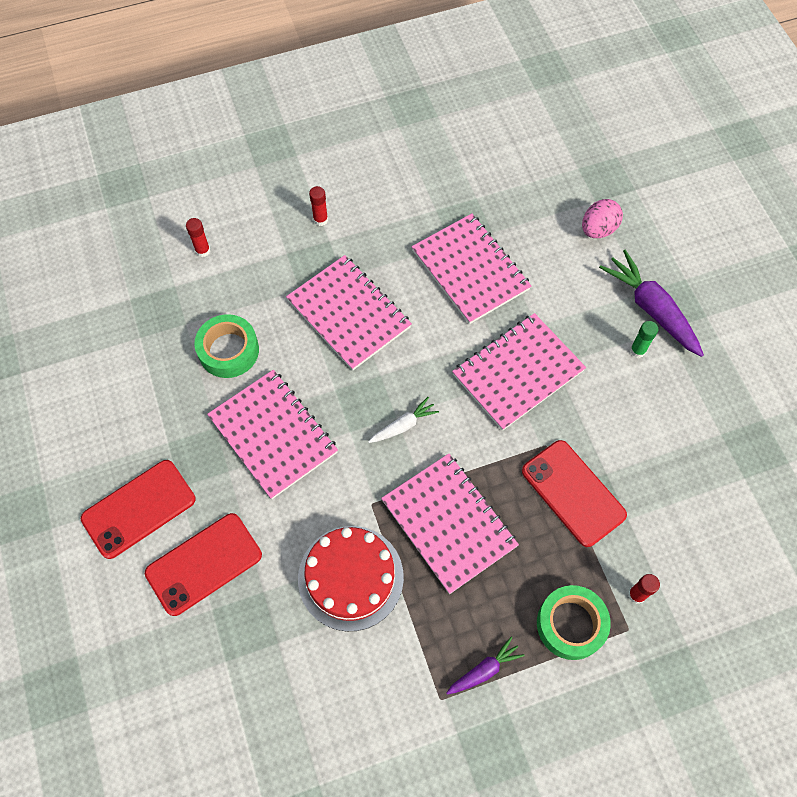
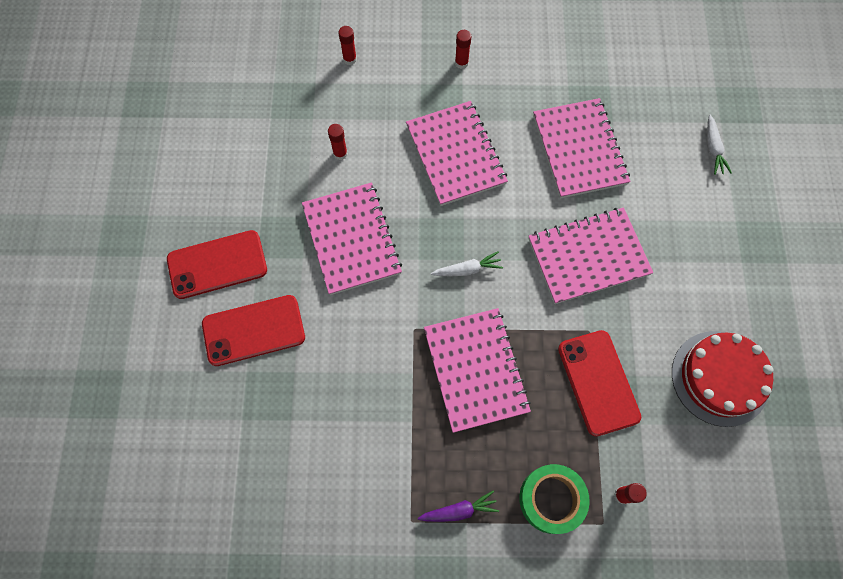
camera: 20 degrees right, 5 degrees up
(228, 350) = (340, 153): green tape -> red glue stick
(350, 577) = (372, 386): red cake -> red cake (720, 378)
(598, 229) = (713, 149): pink egg -> white carrot
(637, 350) = (708, 273): green glue stick -> none
(650, 308) = (735, 238): purple carrot -> none

